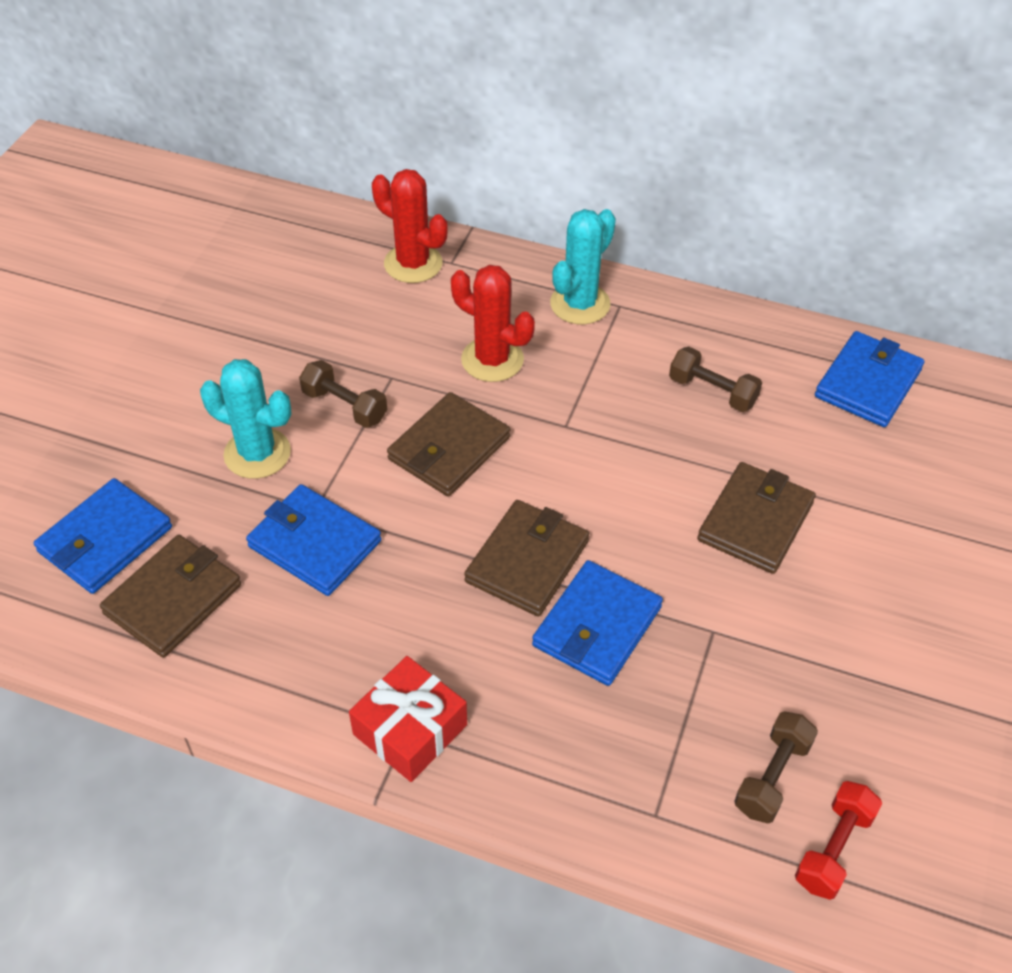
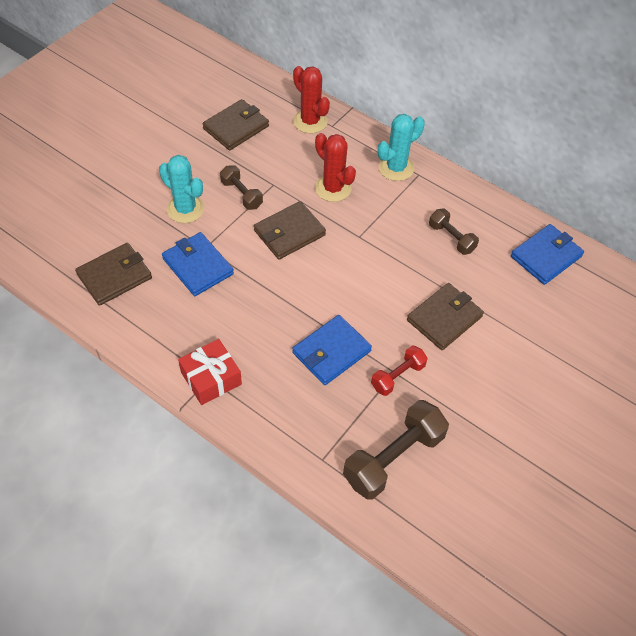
camera: 15 degrees right, 5 degrees up
(105, 540) = (91, 235): blue wallet -> none
(527, 561) = (307, 306): brown wallet -> brown wallet (236, 127)
(772, 776) = (393, 458): brown dumbbell -> brown dumbbell, size x1.76
(833, 849) = (411, 505): red dumbbell -> red dumbbell (398, 376)

